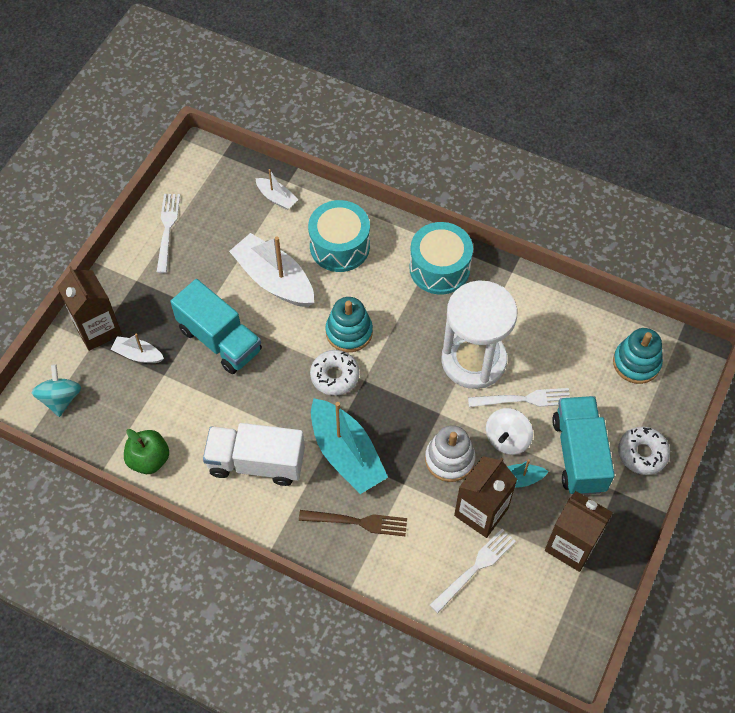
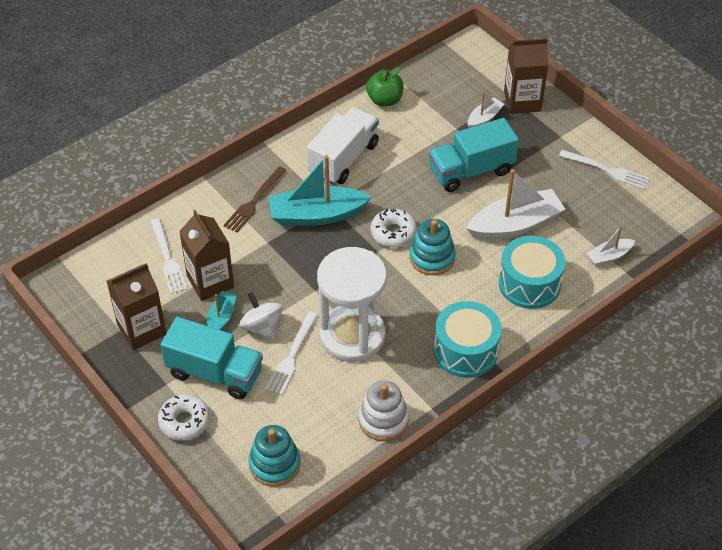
camera: 115 degrees right, 10 degrees down
(61, 399) = (468, 66): turquoise spinning top -> none
(449, 459) = (269, 280): white stacking toy -> white stacking toy (383, 420)

